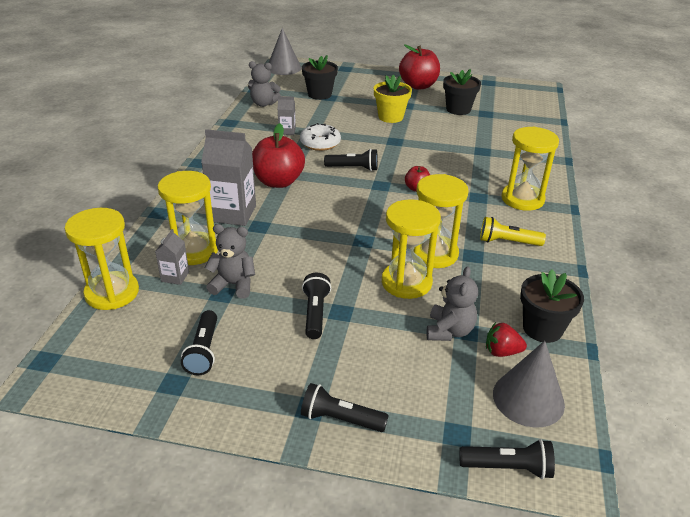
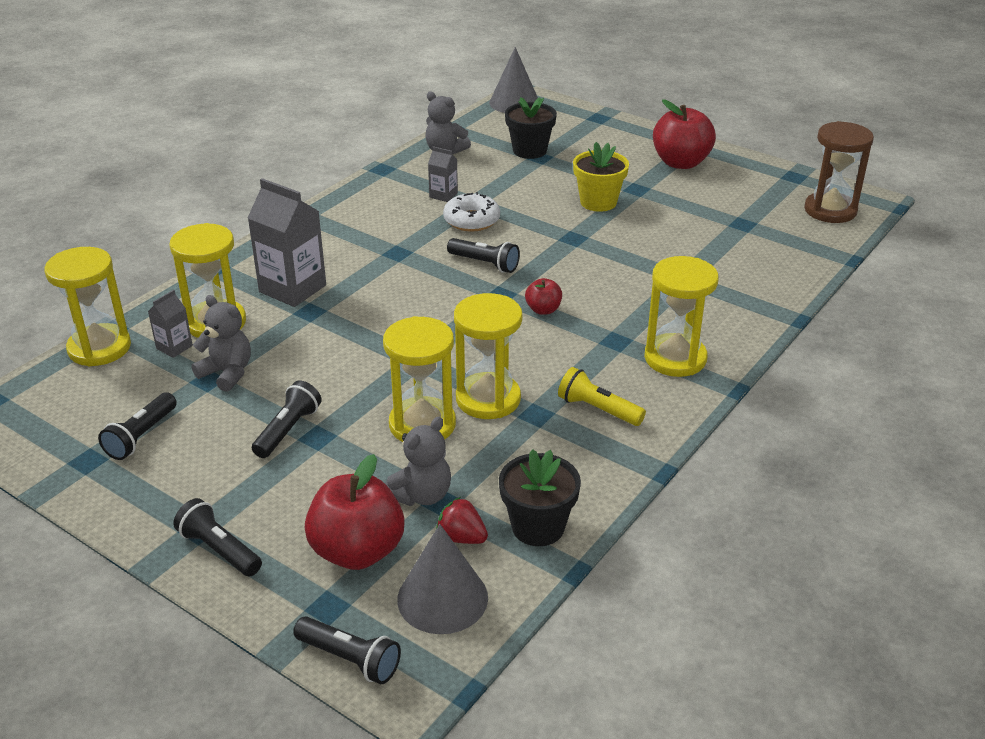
camera: 25 degrees right, 0 degrees up
(278, 182) = (377, 261): red apple -> red apple (357, 551)
(458, 109) = (706, 210): black flower pot -> none
(525, 97) = (830, 210): none -> brown hourglass

